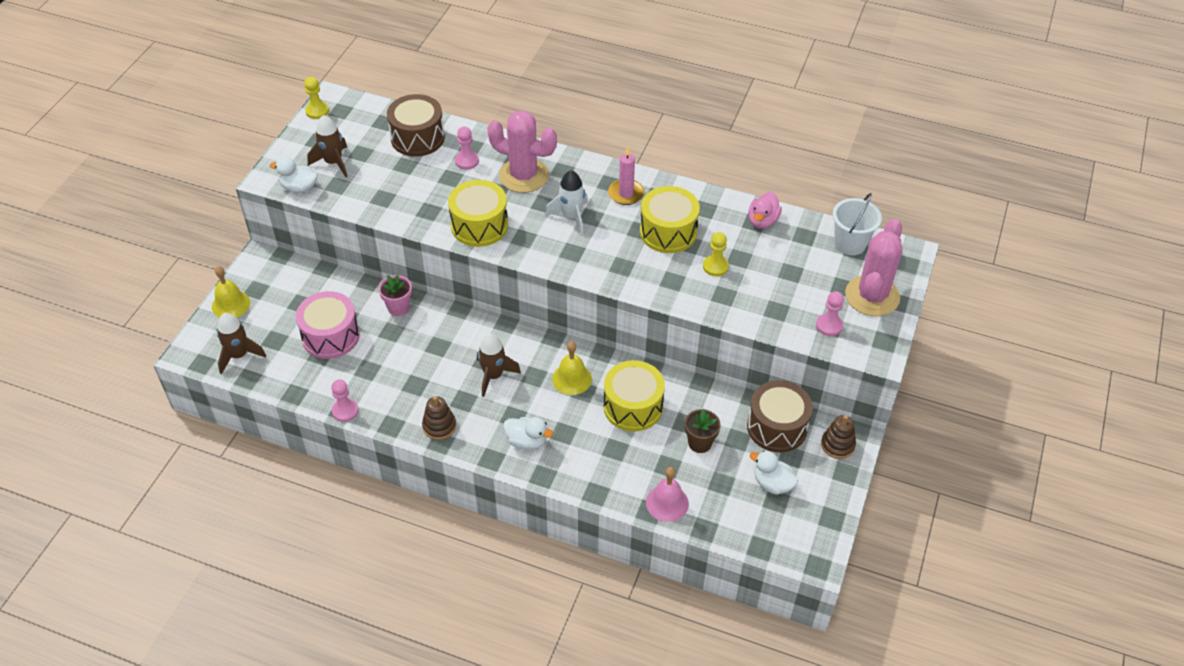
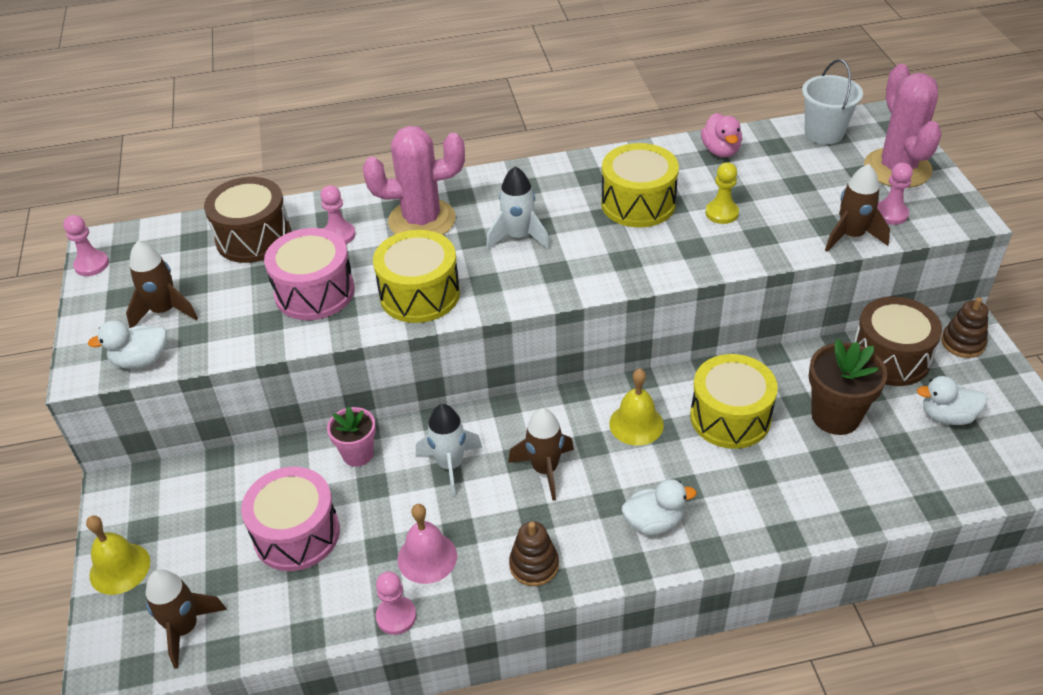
camera: 30 degrees left, 5 degrees down
(317, 111) = (91, 265): yellow pawn -> pink pawn
(422, 193) = (314, 292): none -> pink drum
(443, 343) = (450, 465): none -> white rocket
(626, 194) = (555, 188): pink candle -> none
(667, 503) = (869, 499): pink bell -> pink bell (427, 557)
(700, 443) = (835, 416): brown flower pot -> brown flower pot, size x1.55
(784, 327) = (851, 236): none -> brown rocket

